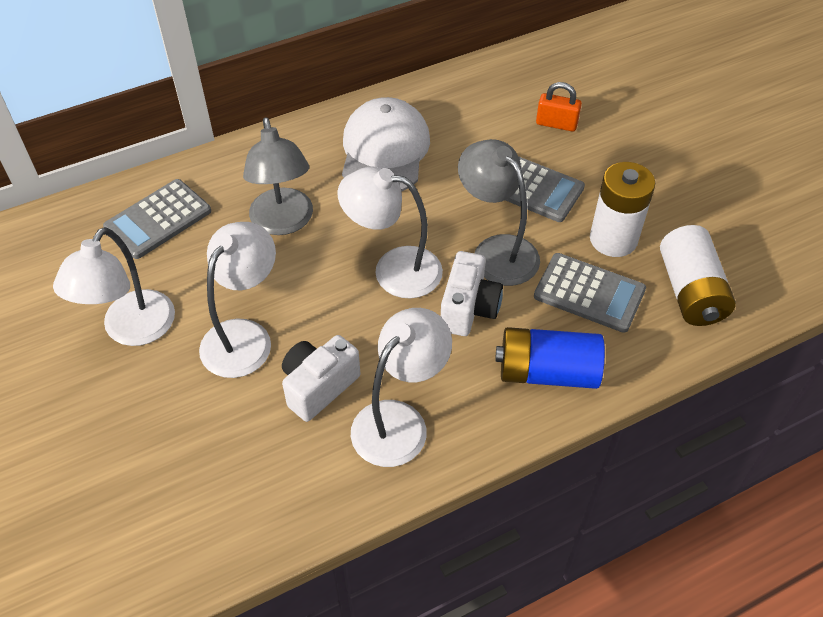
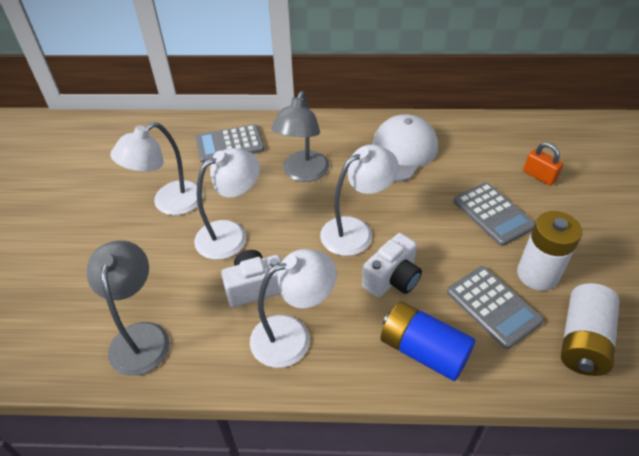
camera: 30 degrees right, 5 degrees down
(393, 269) = (355, 231): white lamp -> white lamp turned 105 degrees clockwise
(496, 251) = (438, 247): grey lamp -> grey lamp (140, 336)

